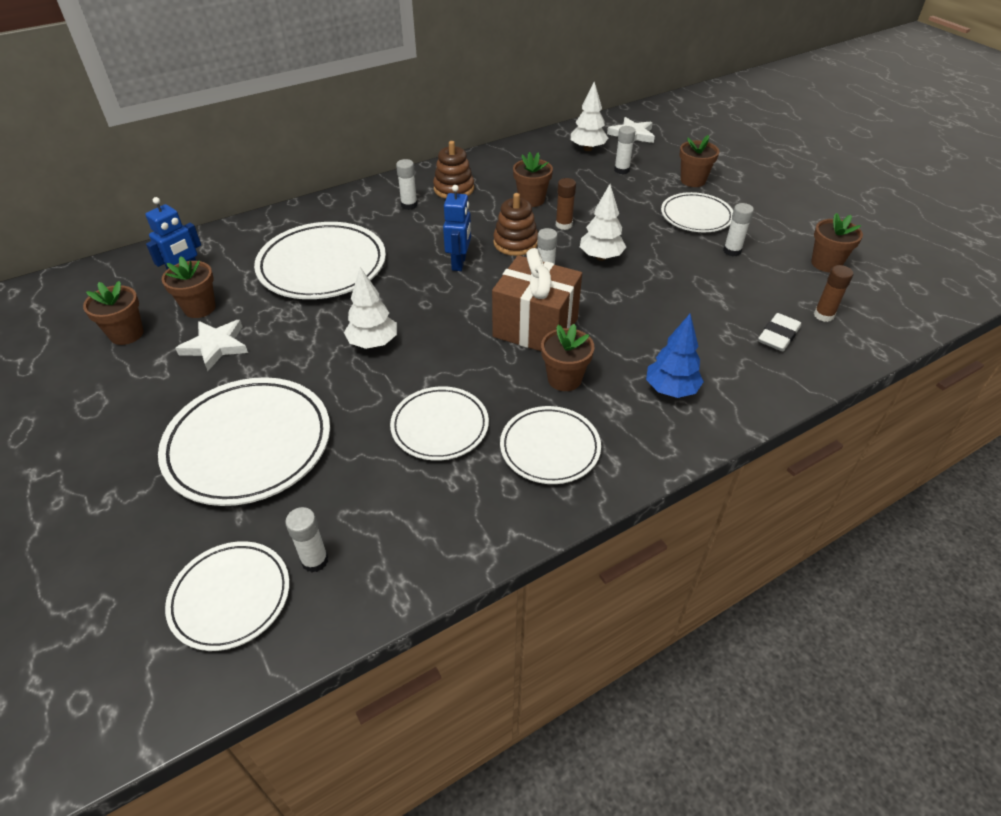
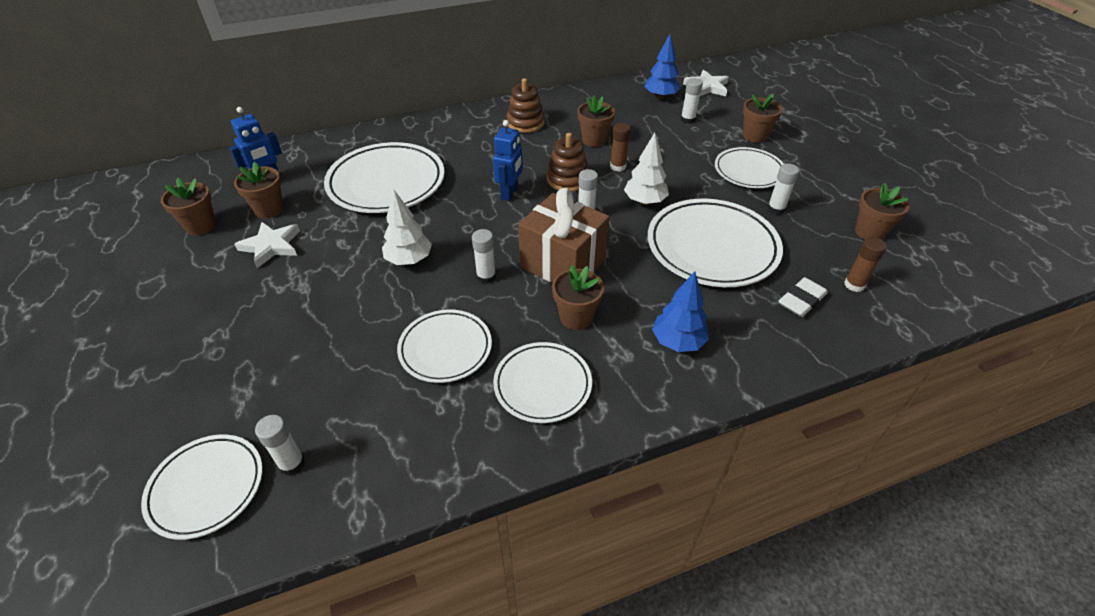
camera: 10 degrees right, 0 degrees up
(249, 445) = (270, 342): white plate -> white plate (712, 247)
(409, 205) = (480, 134): white glue stick -> white glue stick (486, 277)
(587, 149) = (661, 96): white tree -> blue tree

